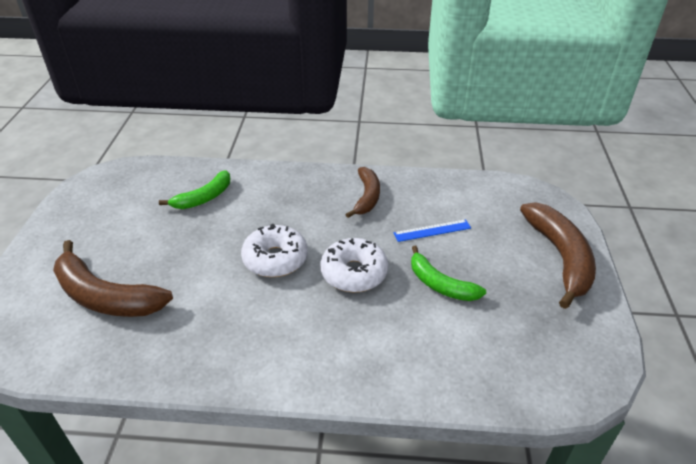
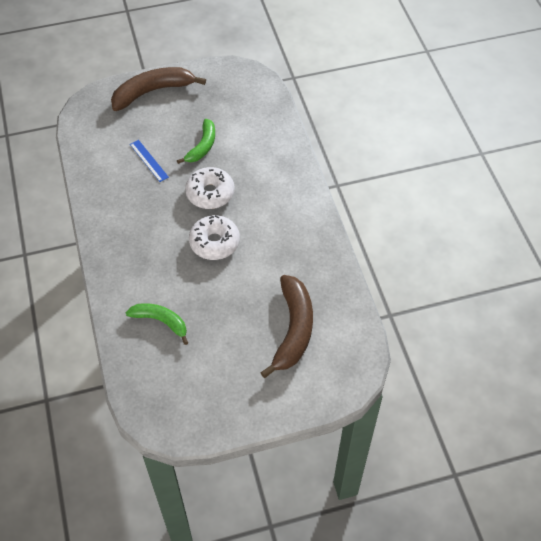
camera: 110 degrees left, 15 degrees up
(367, 197) = (121, 209): brown banana -> none

